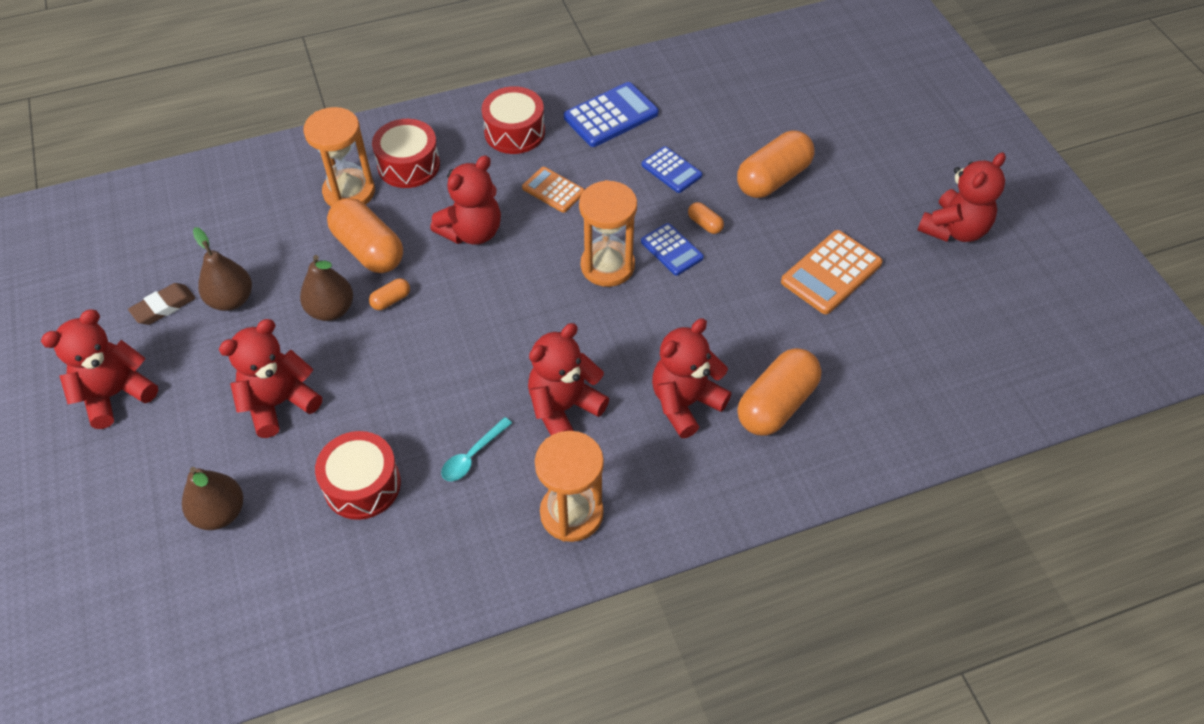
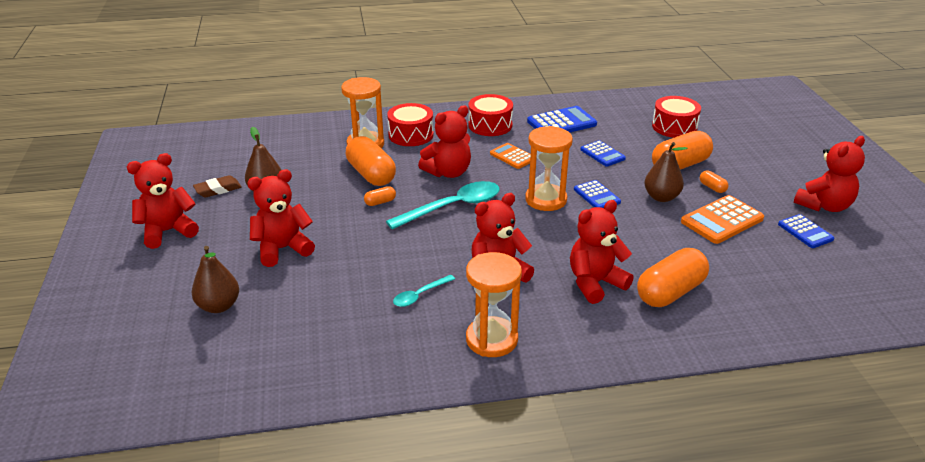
camera: 10 degrees right, 20 degrees down
(331, 310) = (335, 203): brown pear -> brown pear (661, 197)
(362, 485) = (330, 302): red drum -> red drum (674, 127)
(488, 296) = (452, 207): none -> turquoise spoon
(705, 224) = (624, 184): orange capsule -> orange capsule (712, 187)
(932, 279) = (805, 232): none -> blue calculator

